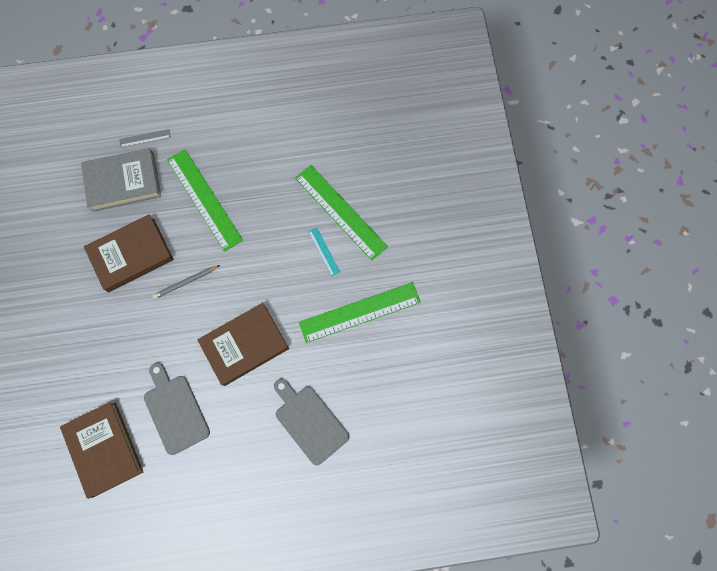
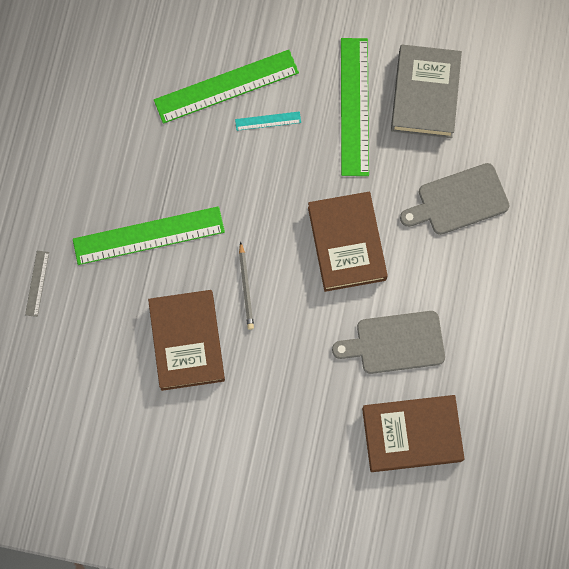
camera: 70 degrees left, 0 degrees up
(123, 182) = (86, 325): grey book -> grey book (425, 94)

